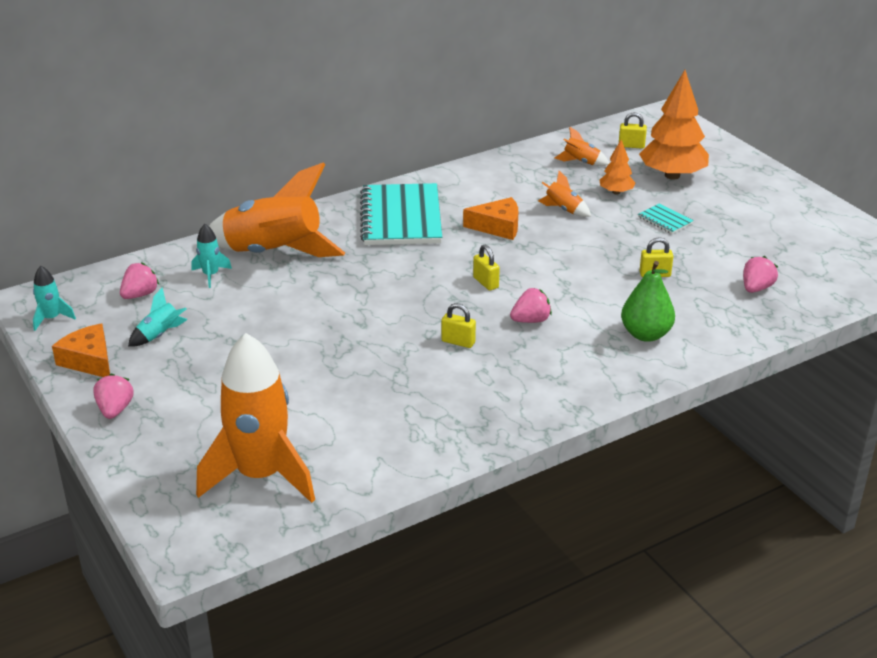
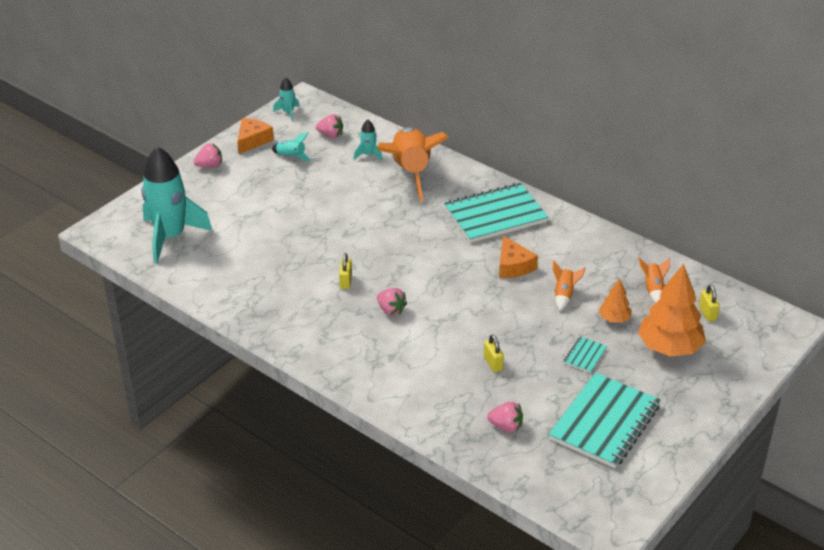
camera: 70 degrees right, 5 degrees up
(260, 476) = (170, 237): orange rocket -> turquoise rocket
(485, 283) = (429, 277): yellow padlock -> none
(645, 334) = (403, 372): green pear -> none
(767, 233) = (605, 422): none -> turquoise notebook

